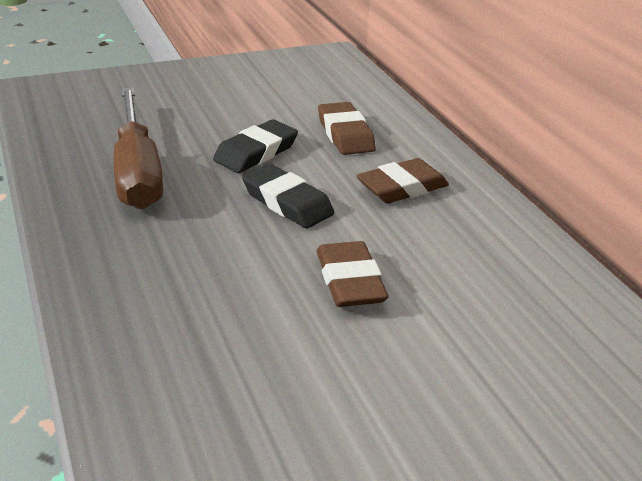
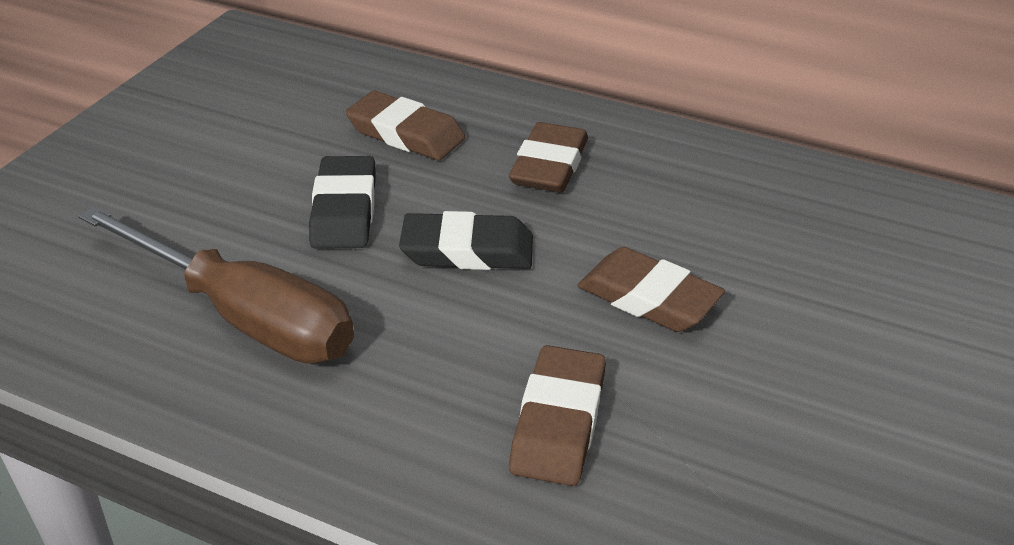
camera: 40 degrees left, 5 degrees up
(200, 305) = (558, 422): none -> brown eraser

